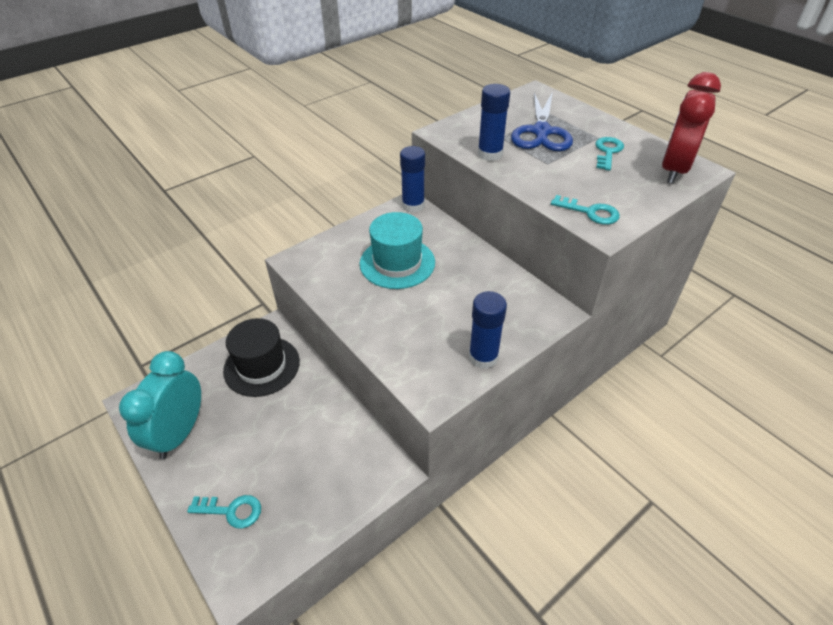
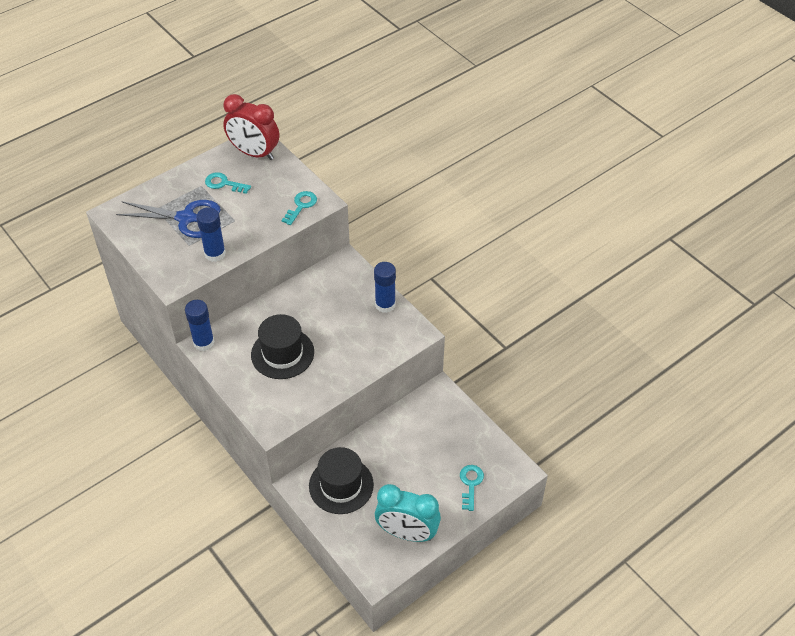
camera: 90 degrees left, 5 degrees up
(397, 263) = (282, 353): turquoise hat -> black hat

